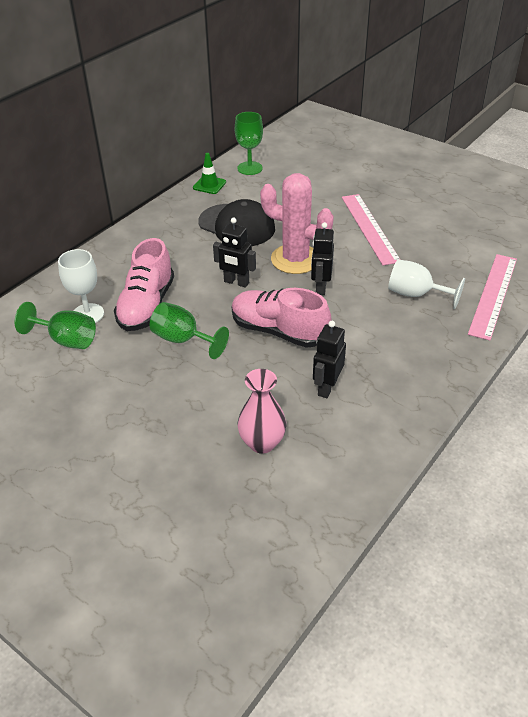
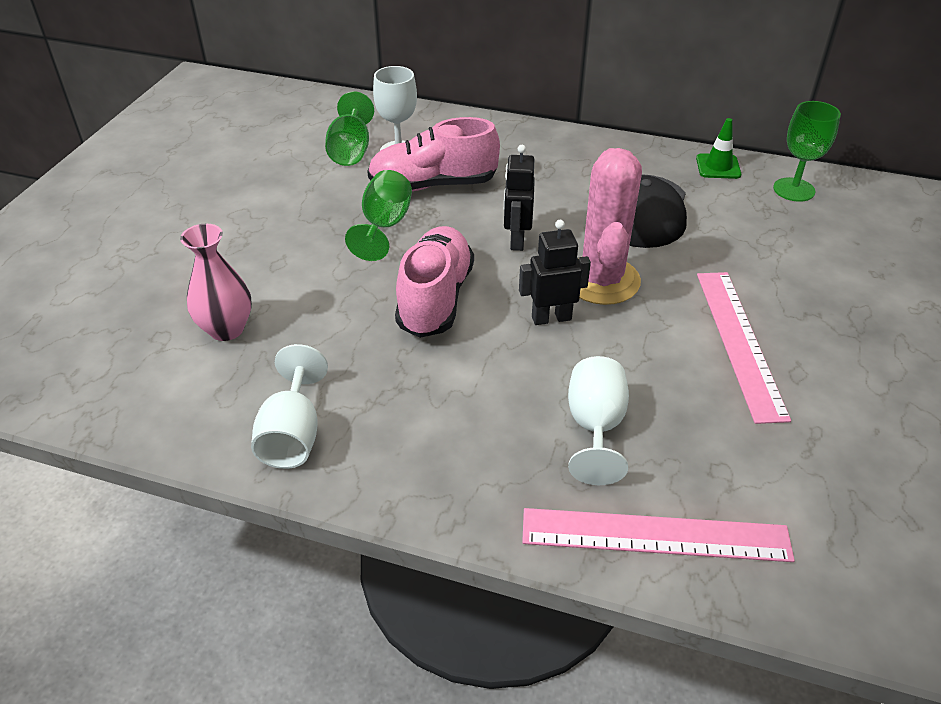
camera: 70 degrees right, 0 degrees up
(327, 387) = (340, 366): black robot -> none
(369, 228) = (739, 342): pink ruler -> pink ruler turned 60 degrees counterclockwise
(383, 420) = (292, 435): none -> white goblet

